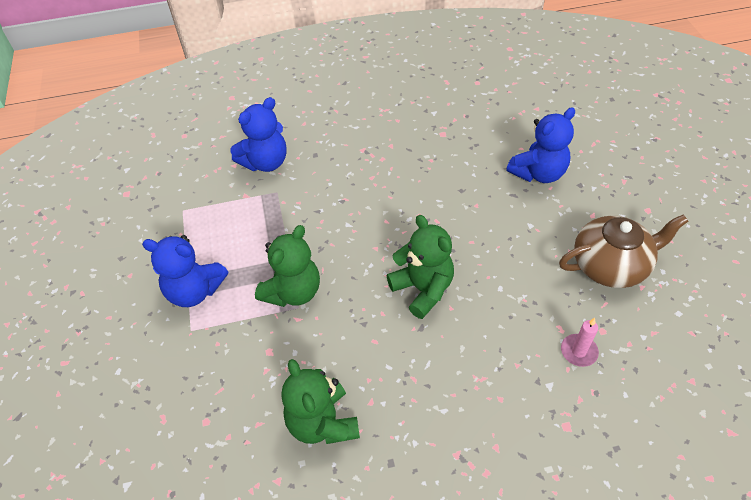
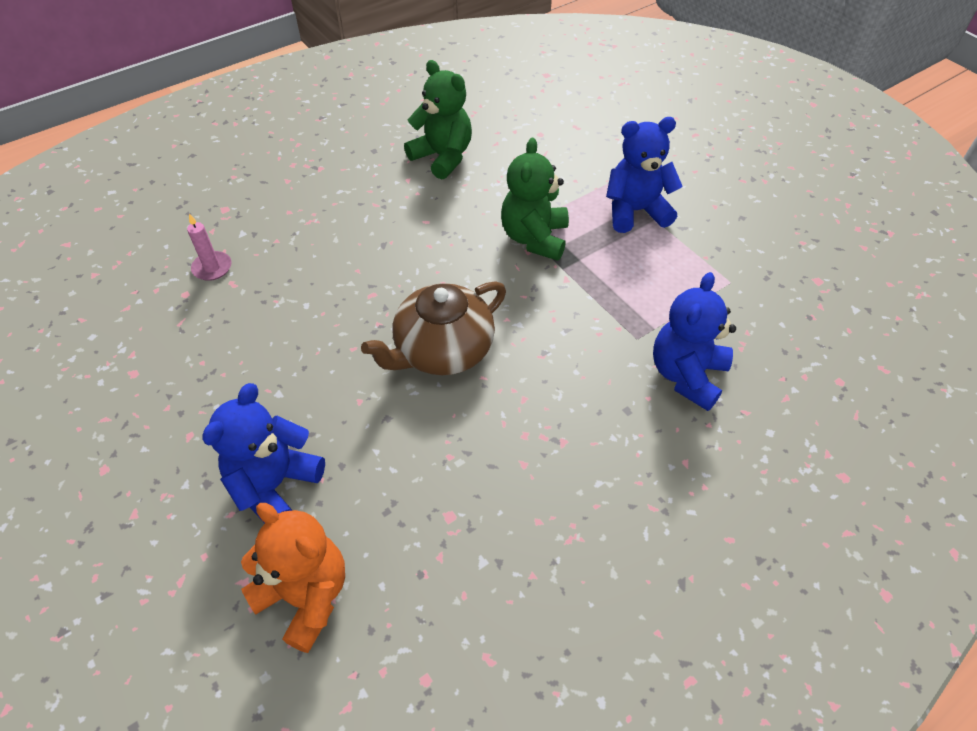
camera: 155 degrees right, 0 degrees up
(423, 289) = (395, 279): green teddy bear -> none
(527, 122) = (305, 596): none -> orange teddy bear
(610, 265) = (169, 369): brown teapot -> brown teapot (442, 350)

